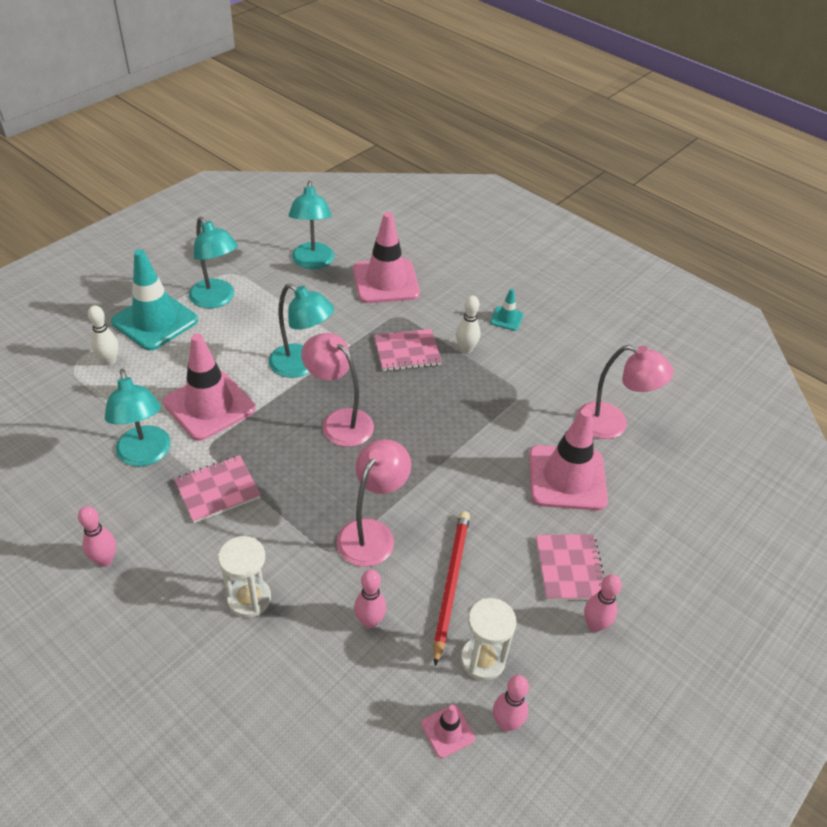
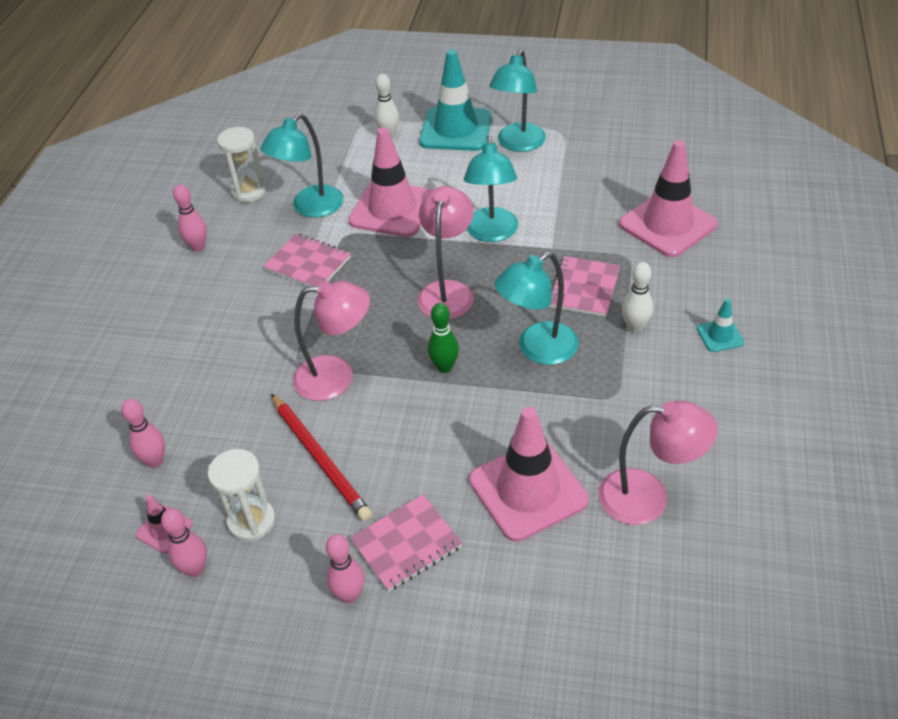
camera: 65 degrees right, 0 degrees up
(249, 599) = (215, 340): white hourglass -> white hourglass (249, 192)
(312, 262) = (635, 167): turquoise lamp -> turquoise lamp (537, 349)
(369, 621) = (242, 423): pink bowling pin -> pink bowling pin (155, 461)
(407, 352) = (584, 288): pink notebook -> pink notebook turned 60 degrees clockwise
(418, 463) = (444, 367): none -> green bowling pin
(450, 583) = (320, 458): red pencil -> red pencil turned 75 degrees clockwise
(612, 424) = (648, 498): pink lamp -> pink lamp turned 75 degrees counterclockwise

